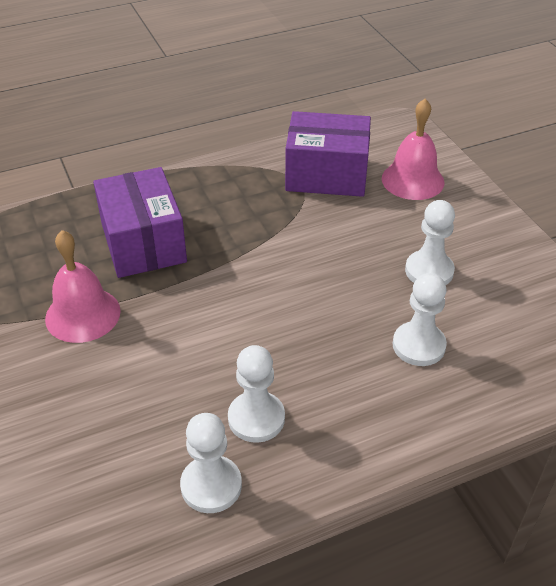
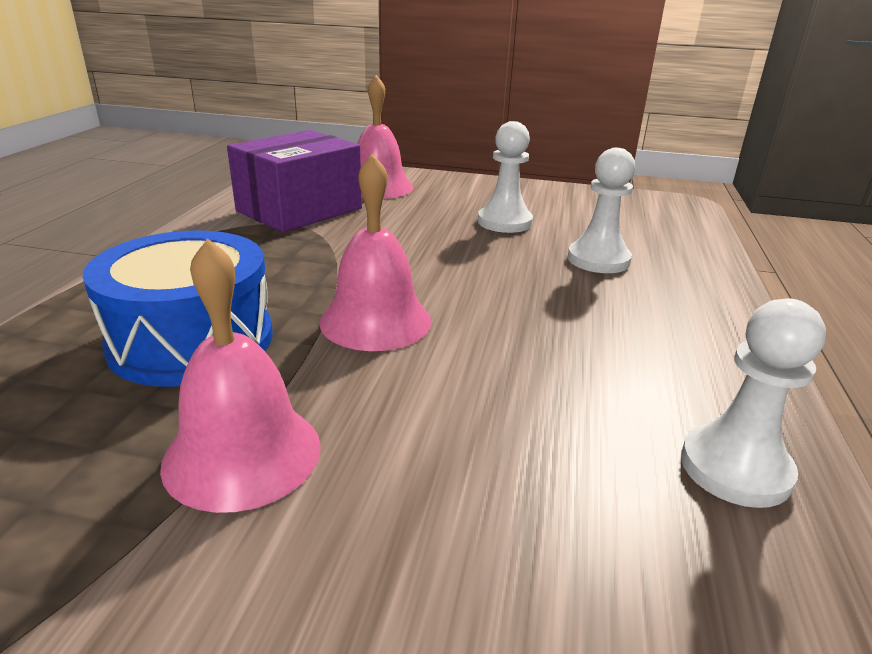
camera: 55 degrees left, 15 degrees down
(143, 243) = (192, 340): purple box -> blue drum
(223, 290) = (375, 321): none -> pink bell
(256, 418) = (628, 383): white pawn -> none

